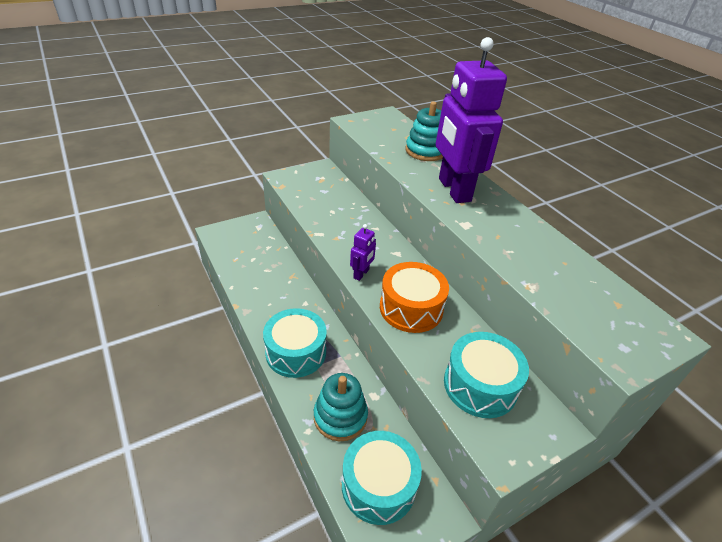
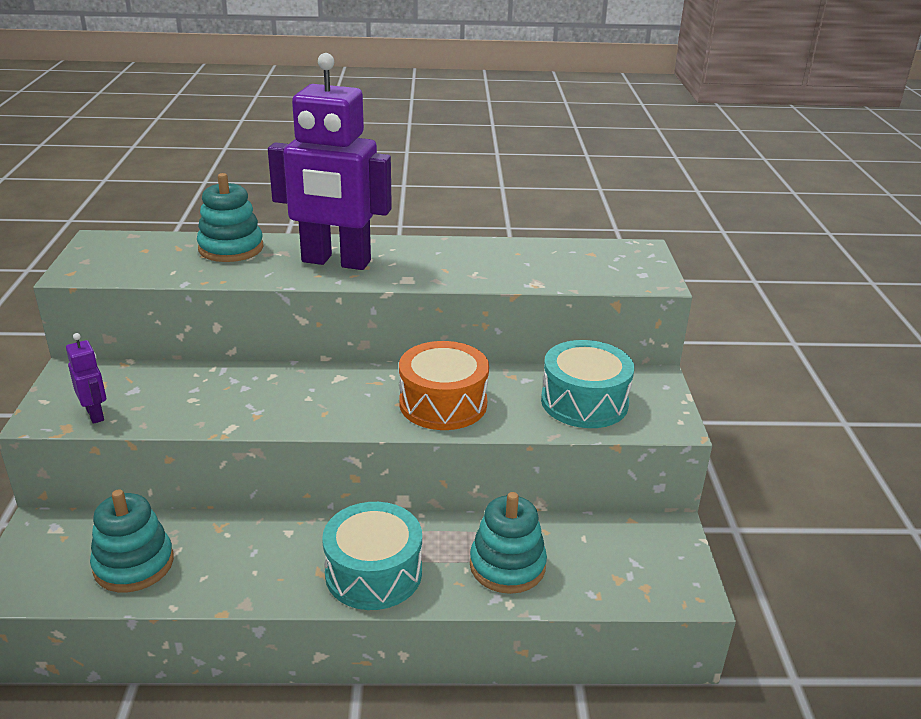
camera: 60 degrees left, 10 degrees down
(250, 261) = (134, 564): none -> turquoise stacking toy
(361, 274) = (350, 419): purple robot -> purple robot (95, 414)
(378, 485) = (615, 567): turquoise drum -> none

